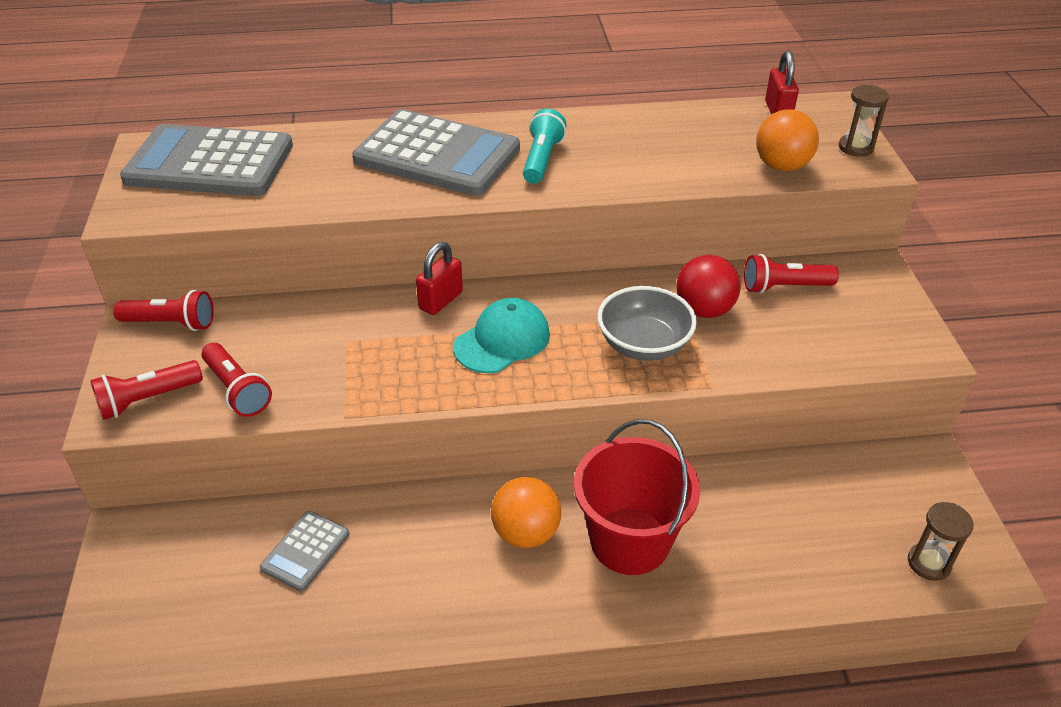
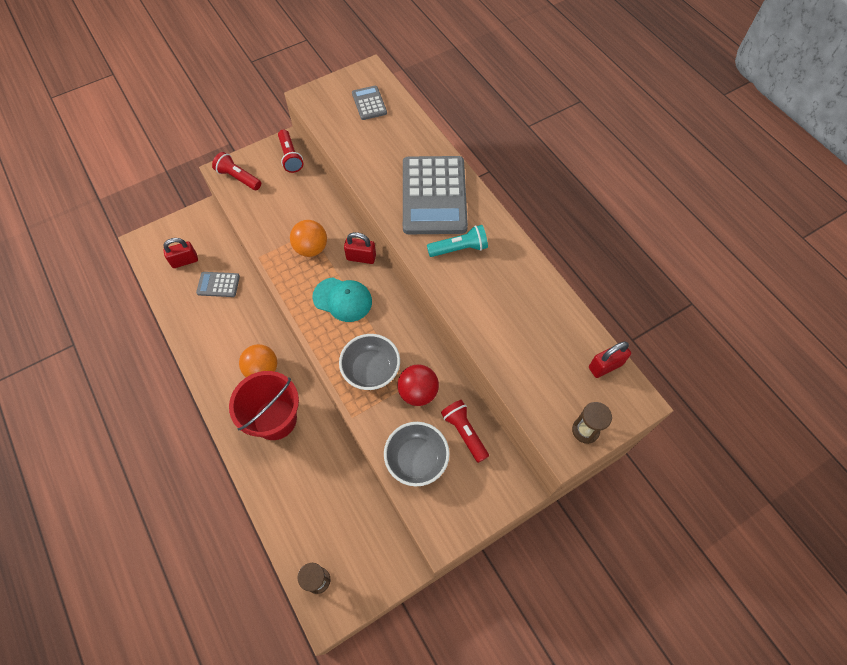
camera: 65 degrees right, 20 degrees up
(208, 592) = (185, 261): none -> red padlock
(209, 163) = (369, 103): grey calculator -> grey calculator, size x0.47
(237, 390) = (258, 207): red flashlight -> none
(781, 166) = (530, 387): orange ball -> orange ball (311, 248)
(807, 341) = (416, 459): none -> grey bowl

